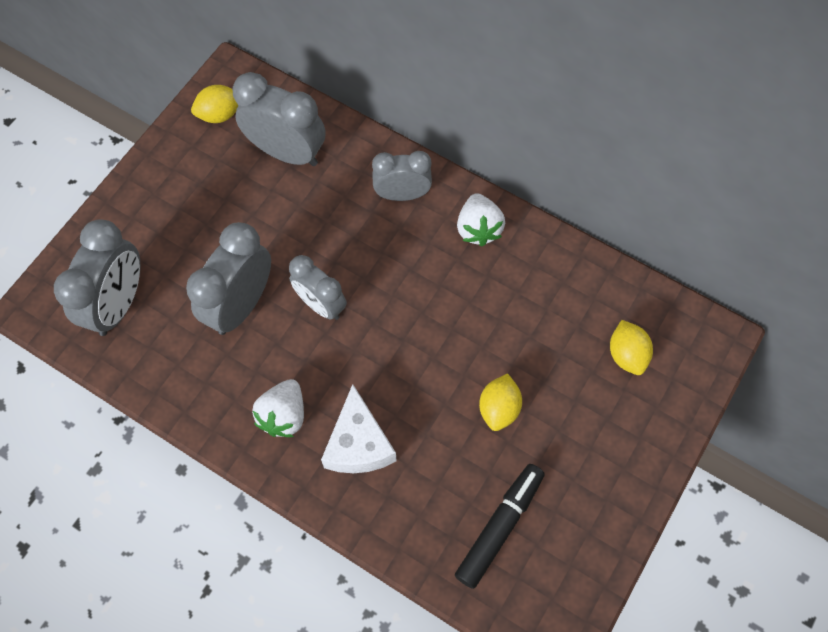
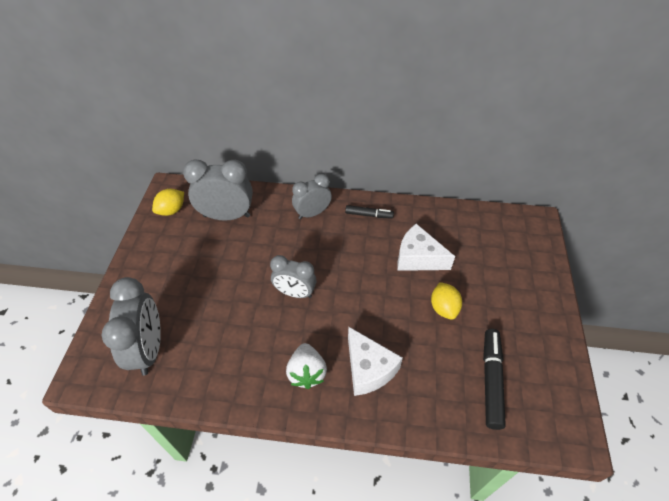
camera: 25 degrees left, 15 degrees down
(241, 305) = (240, 314): grey clock -> none
(478, 229) = (368, 215): white strawberry -> black marker
(508, 323) = (418, 258): none -> white cheese
(626, 354) = (496, 248): yellow lemon -> none

